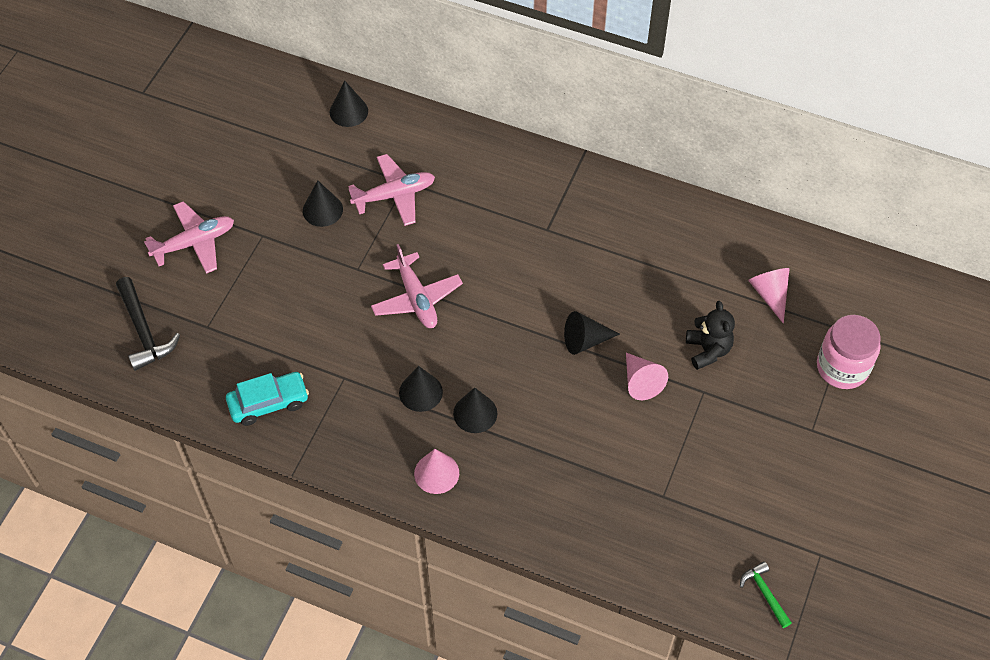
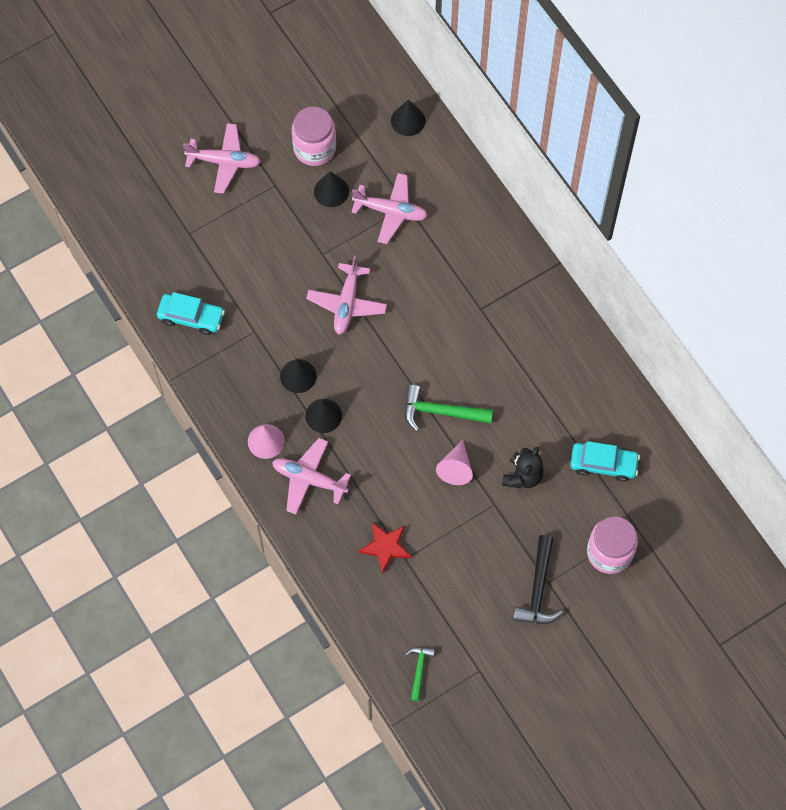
camera: 35 degrees right, 10 degrees up
(144, 331) = (145, 209): black hammer -> black hammer (538, 589)
(277, 182) = (314, 148): none -> pink jar
(508, 482) = (309, 479): none -> pink plane
(585, 340) = (441, 412): black cone -> green hammer
(635, 497) = (385, 547): none -> red star
(770, 294) = (603, 464): pink cone -> turquoise car

